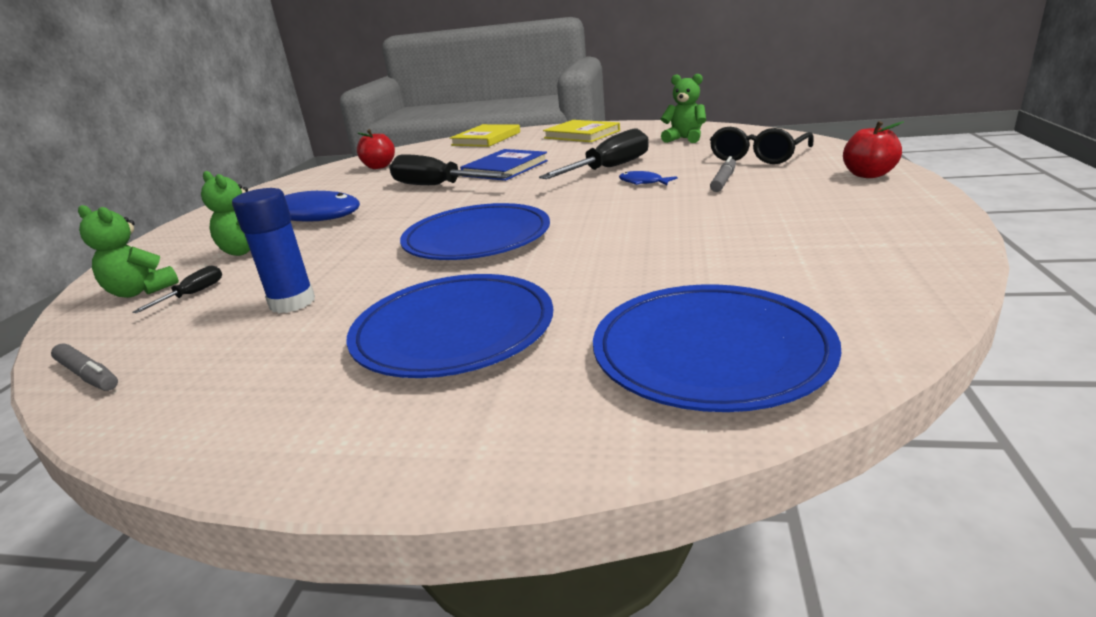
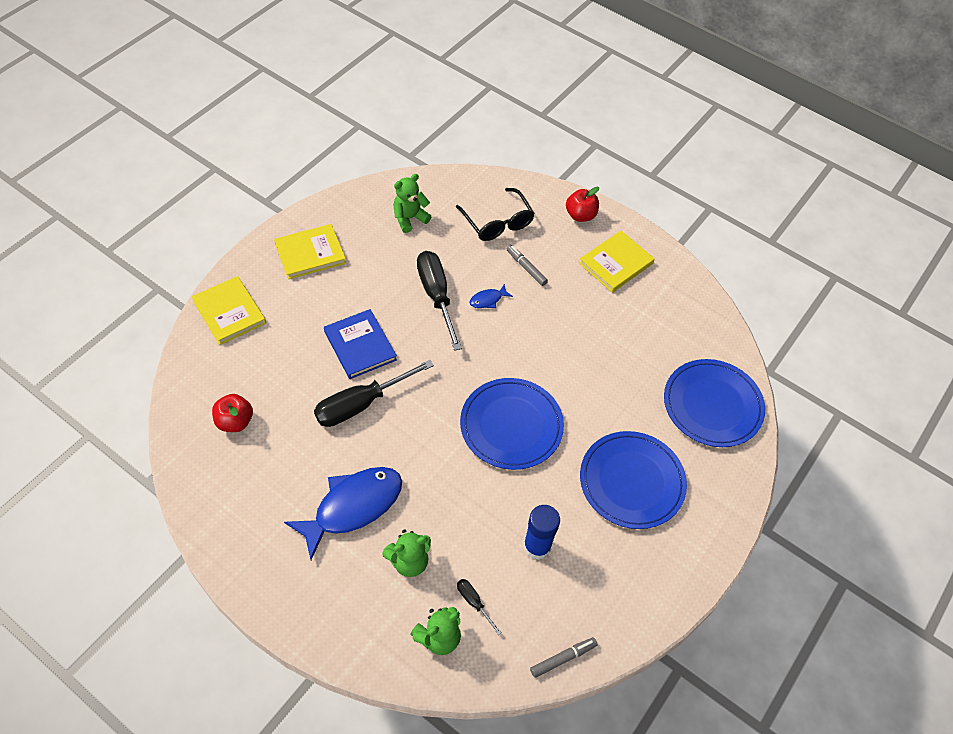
camera: 70 degrees left, 30 degrees up
(842, 208) = (616, 263): none -> yellow book

